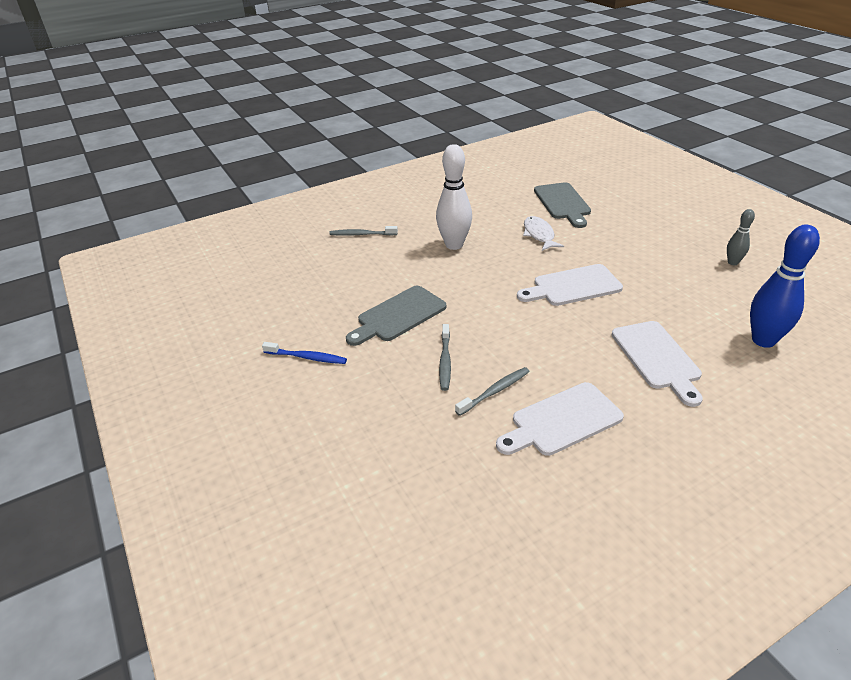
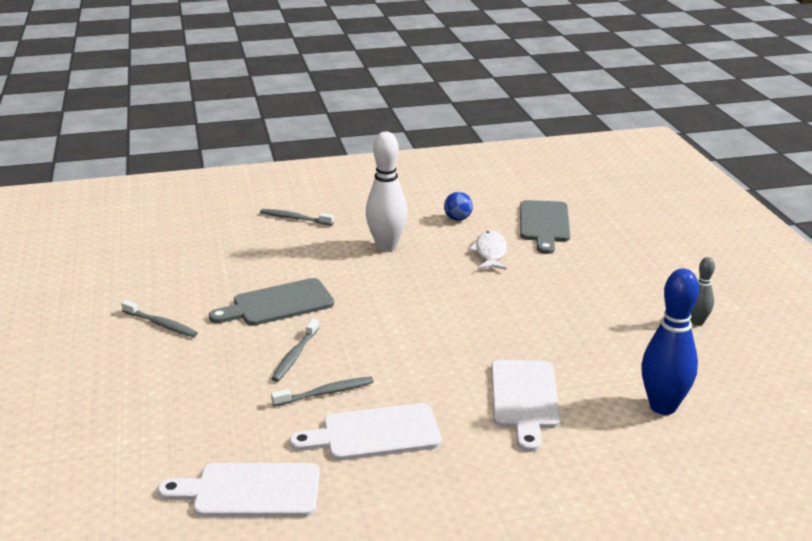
camera: 15 degrees right, 10 degrees down
(307, 357) = (161, 324): blue toothbrush -> grey toothbrush
(494, 211) = (458, 219): none -> blue ball
(573, 286) = (487, 311): white cutting board -> white cutting board (250, 491)

